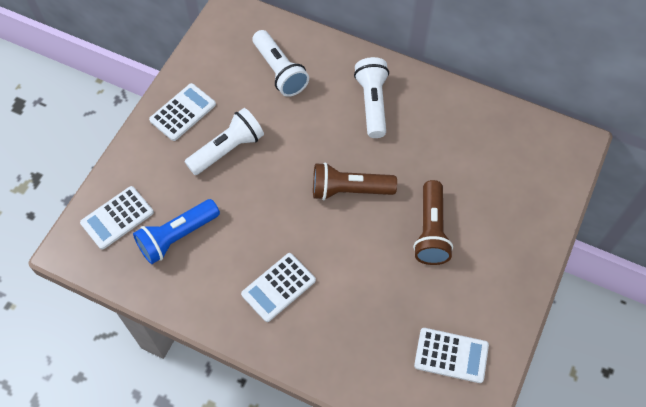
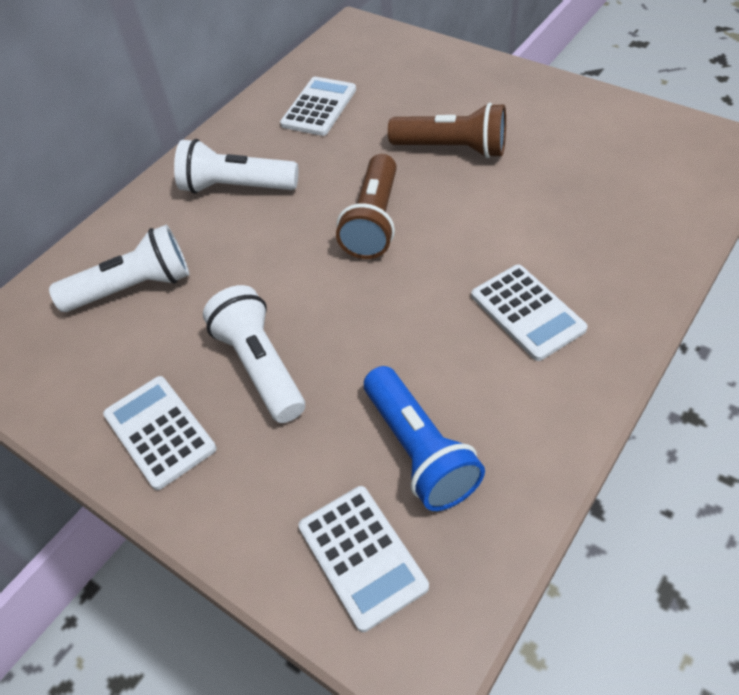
camera: 75 degrees left, 10 degrees down
(451, 355) = (630, 147): white calculator -> white calculator (319, 107)

